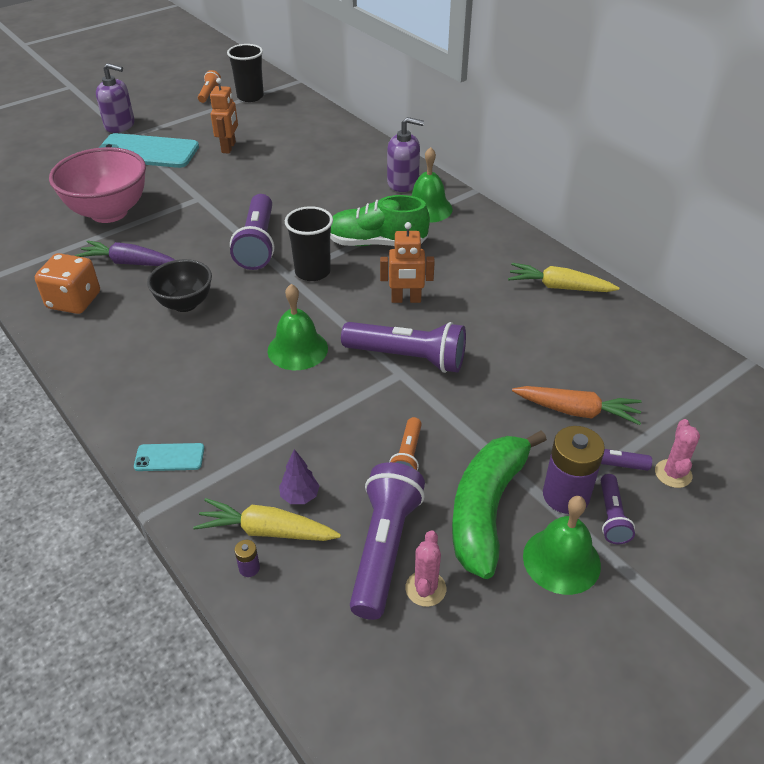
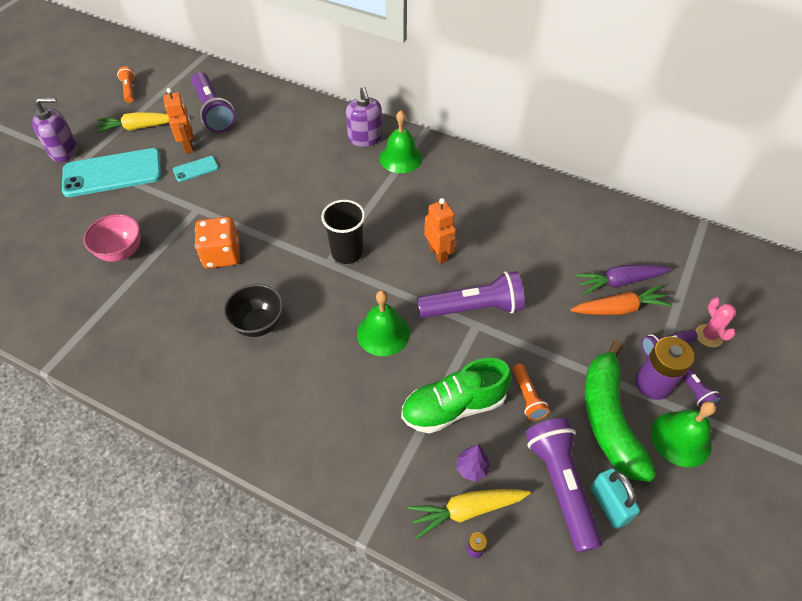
camera: 25 degrees left, 10 degrees up
(74, 301) = (154, 358): orange dice -> orange dice (222, 255)
(109, 212) = (121, 252): pink bowl -> pink bowl, size x0.60
(129, 263) = (178, 300): purple carrot -> purple carrot (619, 282)
(169, 457) = (346, 479): turquoise phone -> turquoise phone (195, 169)
(250, 97) = (171, 83): black cup -> none
(258, 243) = (282, 240): purple flashlight -> purple flashlight (213, 111)
(376, 243) = (381, 206): green shoe -> green shoe (453, 407)
(403, 183) = (365, 138): purple soap dispenser -> purple soap dispenser turned 90 degrees clockwise
(406, 300) = (438, 253): orange robot -> orange robot turned 90 degrees counterclockwise
(425, 588) = (608, 505): pink cactus -> turquoise padlock
(559, 287) = (543, 201): yellow carrot -> yellow carrot (138, 127)

